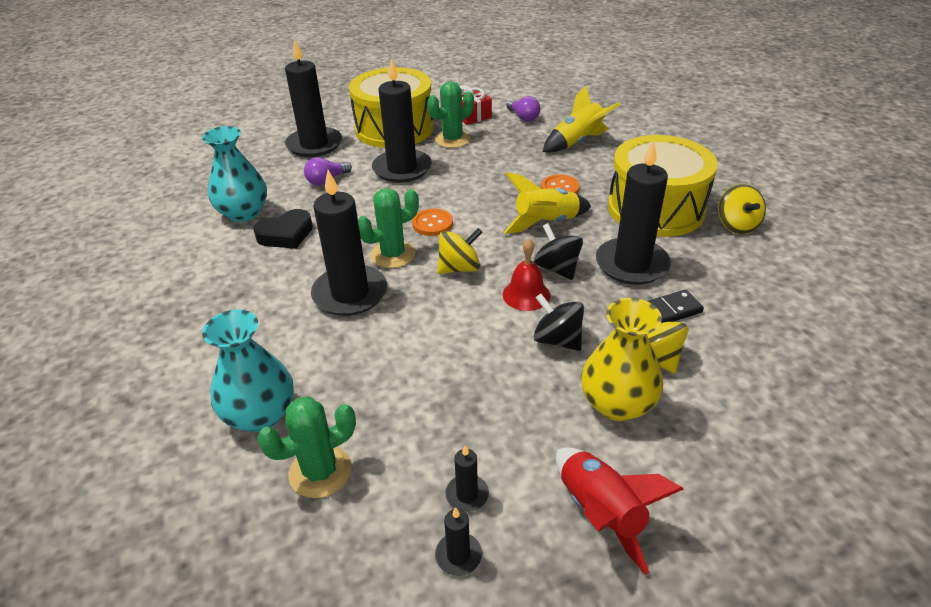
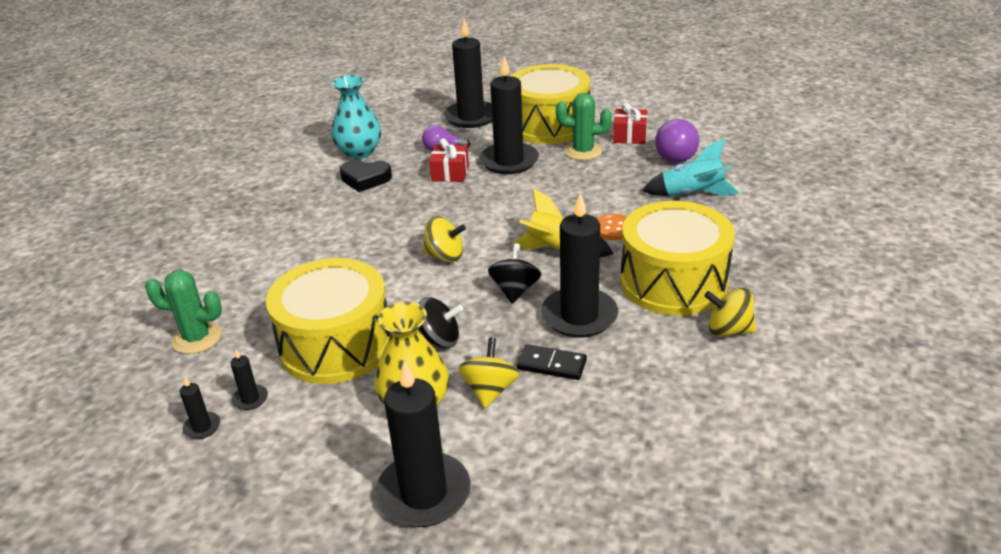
camera: 40 degrees right, 5 degrees down
(260, 415) = (209, 288): turquoise vase -> none
(350, 294) = (351, 239): black candle -> black candle (424, 493)
(363, 198) = (450, 173): none -> red gift
(393, 254) = (413, 225): green cactus -> none
(432, 224) = (472, 214): orange button -> none
(475, 394) = (336, 345): none -> yellow drum
(523, 117) = (674, 154): purple light bulb -> purple light bulb, size x1.59
(526, 295) = (464, 298): red bell -> none
(557, 340) = (439, 340): black spinning top -> black spinning top turned 105 degrees clockwise
(577, 142) = (692, 194): yellow rocket -> turquoise rocket
(600, 513) = (306, 458): red rocket -> none
(736, 225) = (728, 330): yellow spinning top -> yellow spinning top turned 75 degrees clockwise

